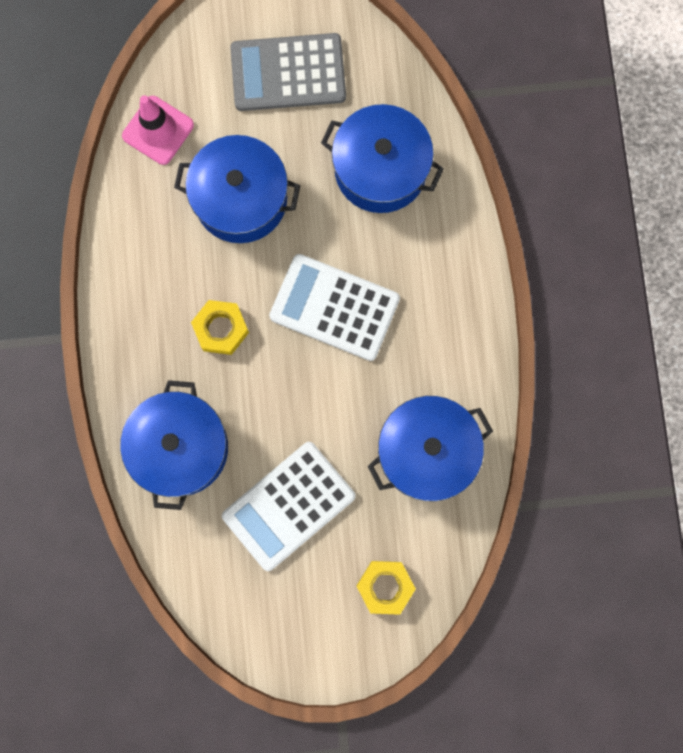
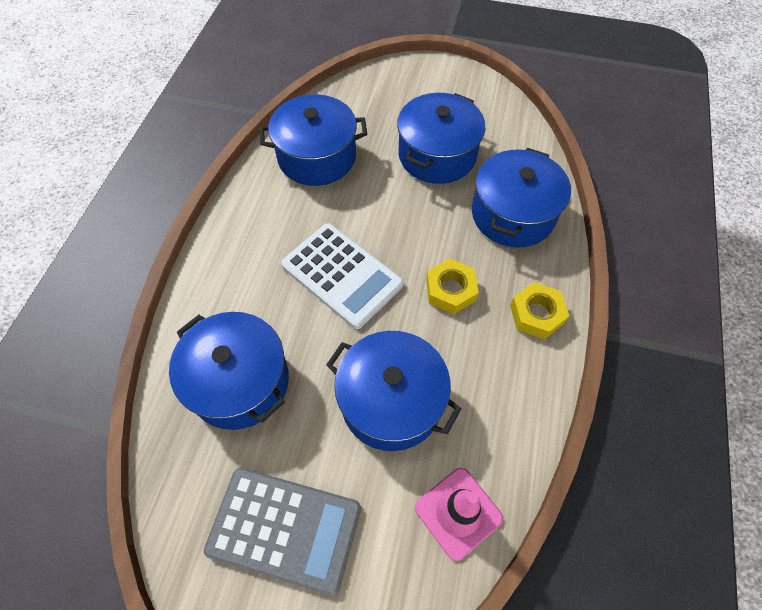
camera: 160 degrees left, 20 degrees down
(289, 506) = (437, 155): white calculator -> blue pot
(385, 587) = (386, 95): yellow nut -> yellow nut (536, 314)

